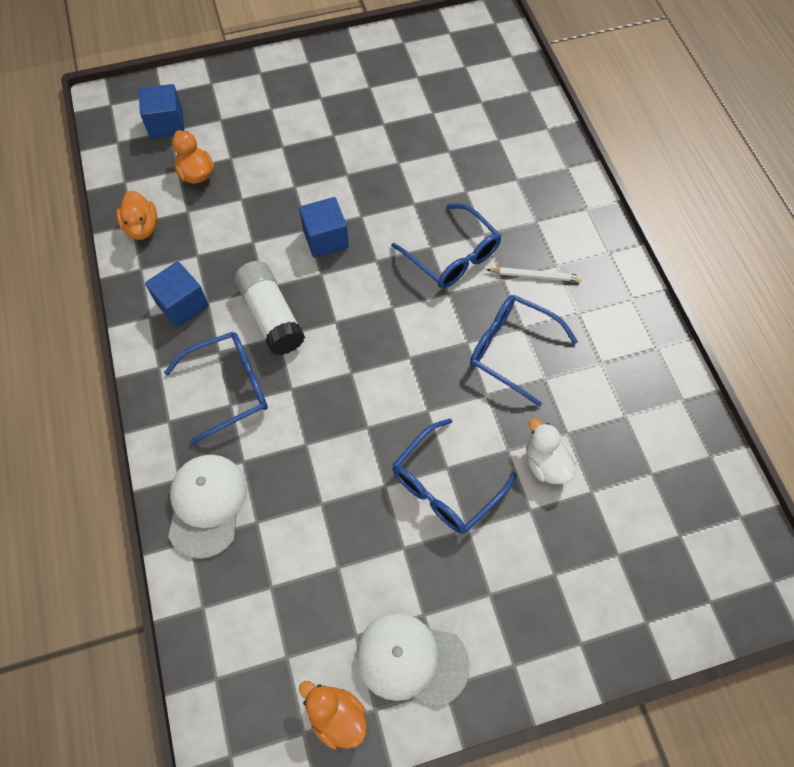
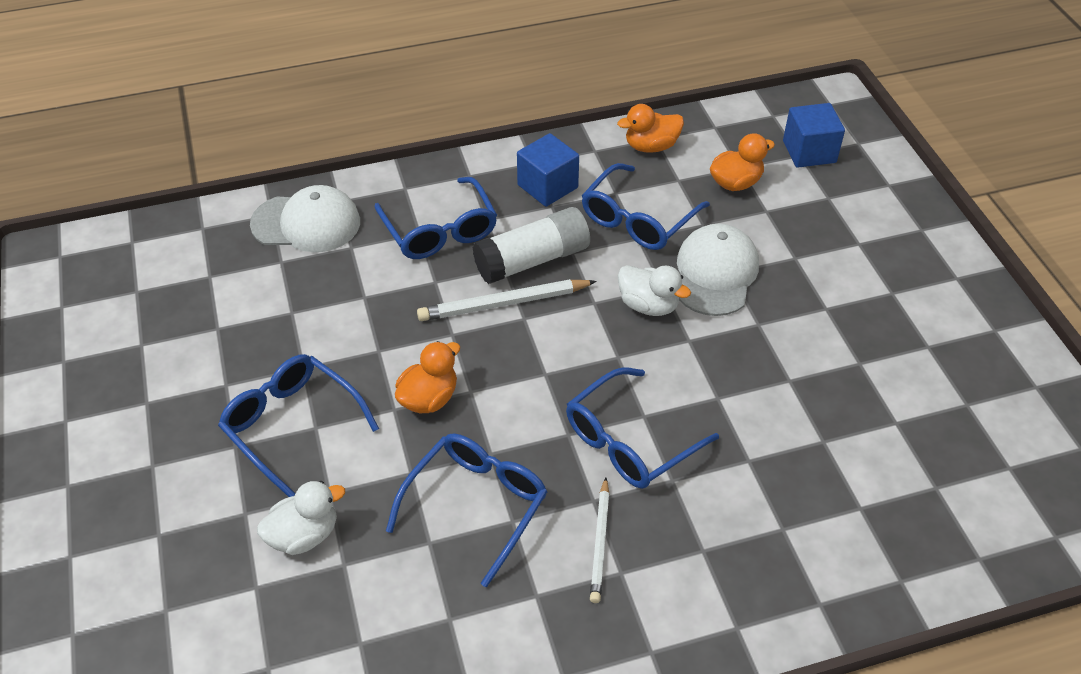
camera: 90 degrees right, 15 degrees down
(231, 241) = (637, 219): none -> blue glasses
(319, 336) = (503, 303): none -> white pencil
(325, 238) = (648, 305): blue cube -> white duck
(336, 716) = (67, 331): orange duck -> orange duck (429, 398)
(411, 660) = (102, 391): white cap -> white cap (715, 273)

